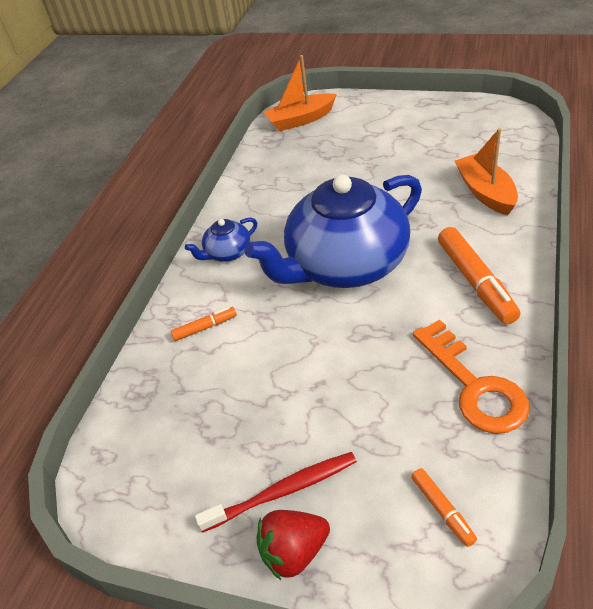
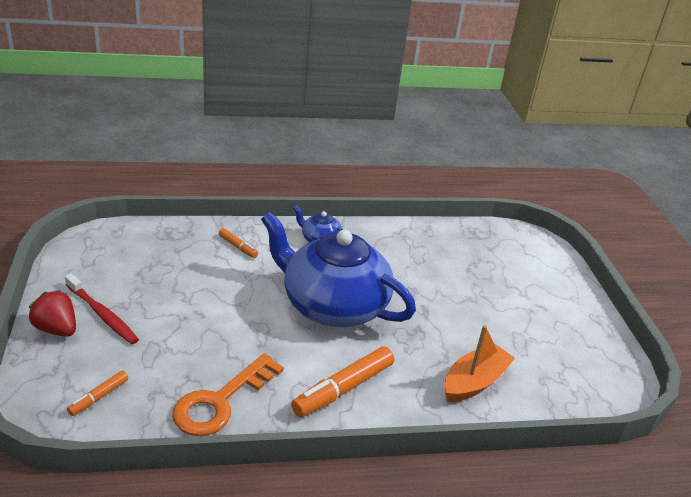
camera: 55 degrees right, 10 degrees down
(301, 120) = (514, 243): orange boat -> none

